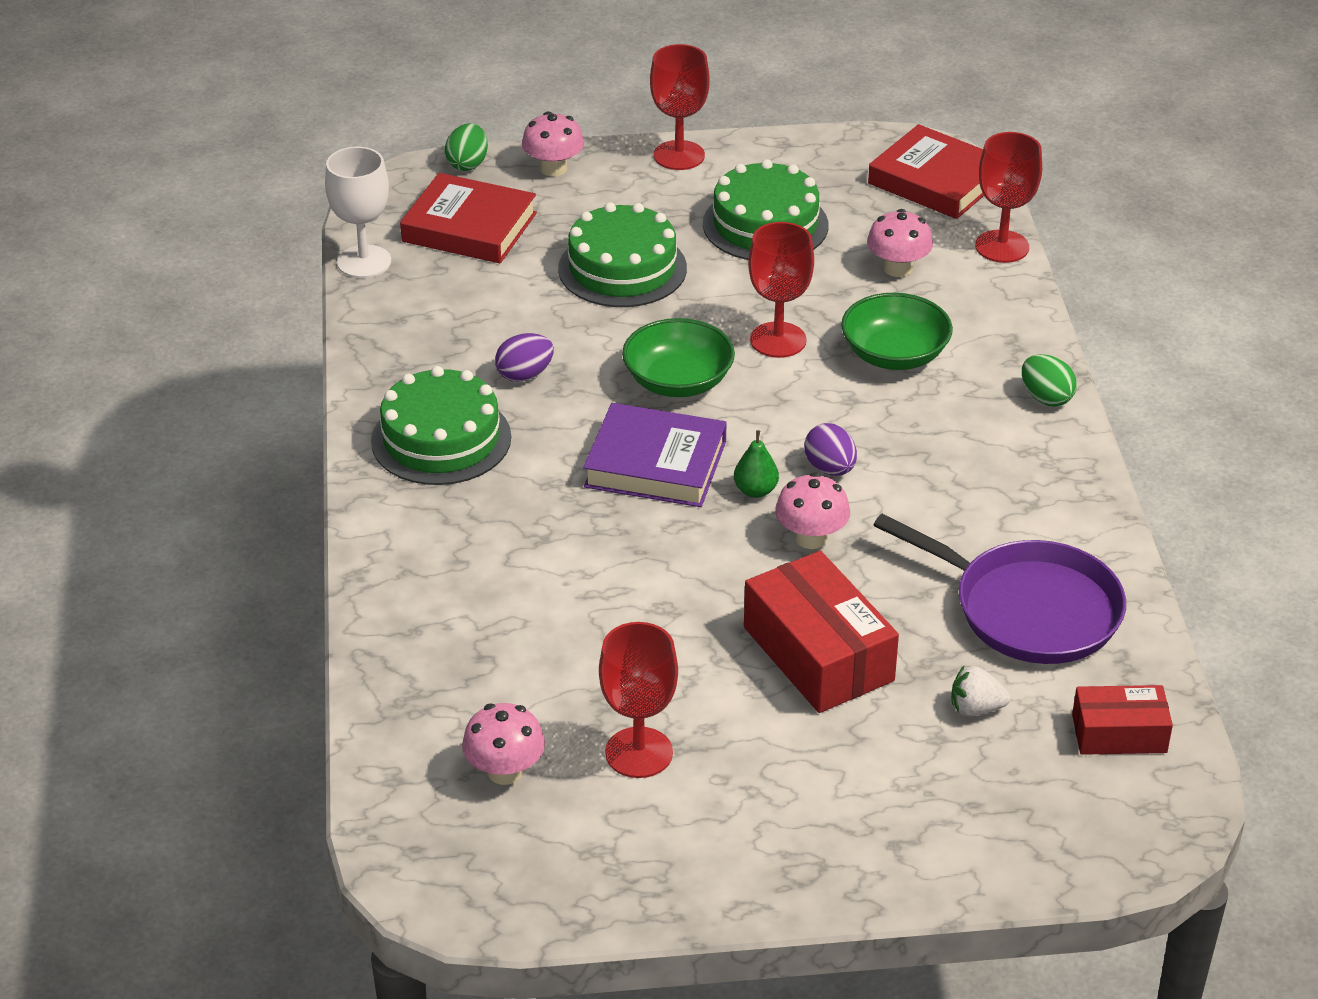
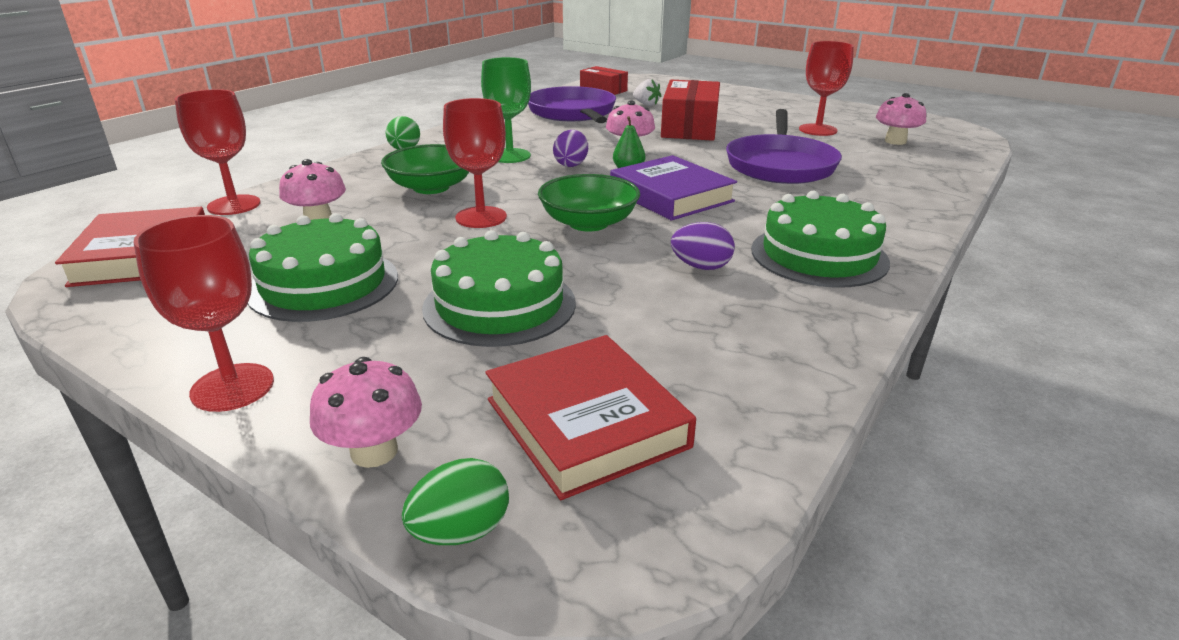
camera: 140 degrees left, 10 degrees down
(364, 262) = (769, 443): white goblet -> none
(603, 600) = (780, 165): none -> purple pan
(919, 449) = (510, 156): none -> green goblet

